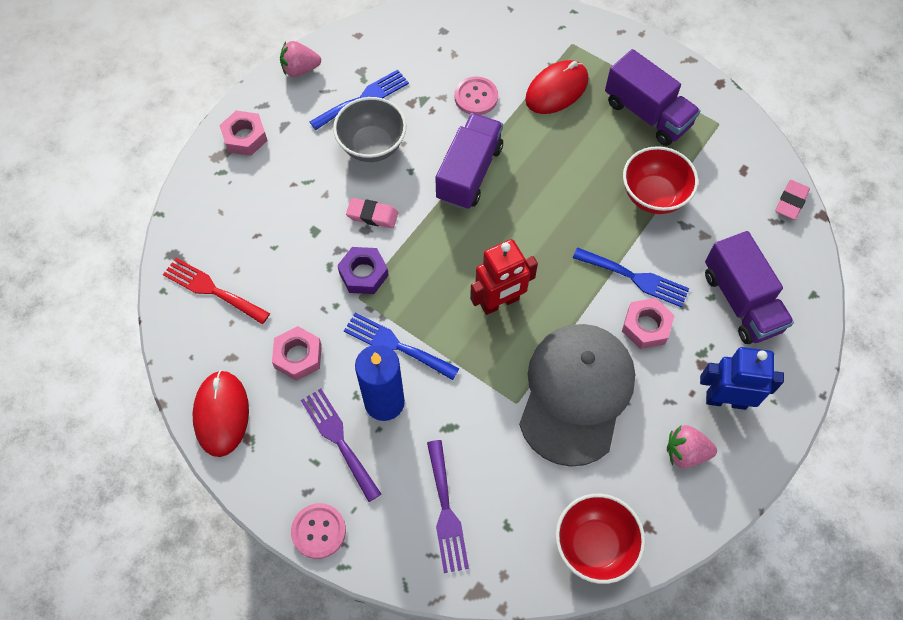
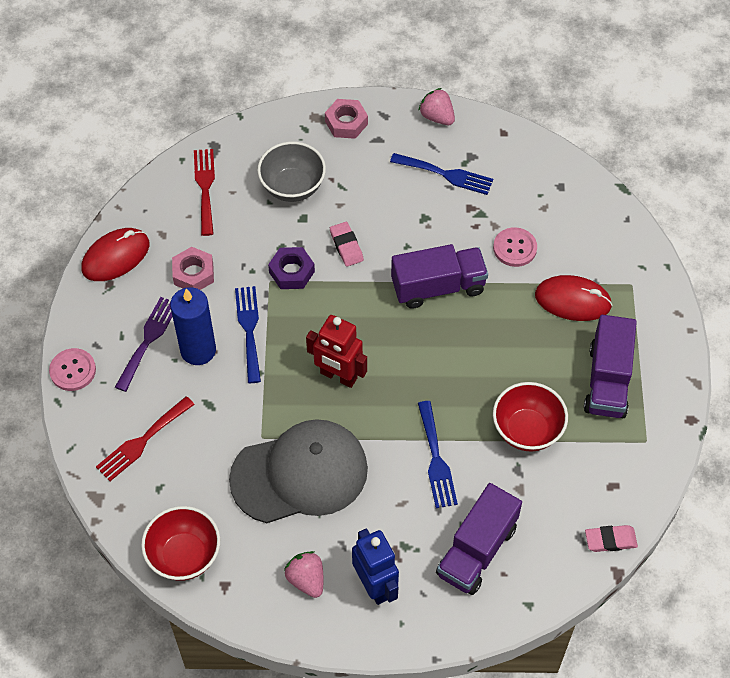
camera: 55 degrees right, 5 degrees down
(372, 146) = (408, 207): grey bowl -> grey bowl (292, 187)
(446, 511) = (142, 441): purple fork -> red fork
(646, 326) = (397, 491): pink nut -> none

